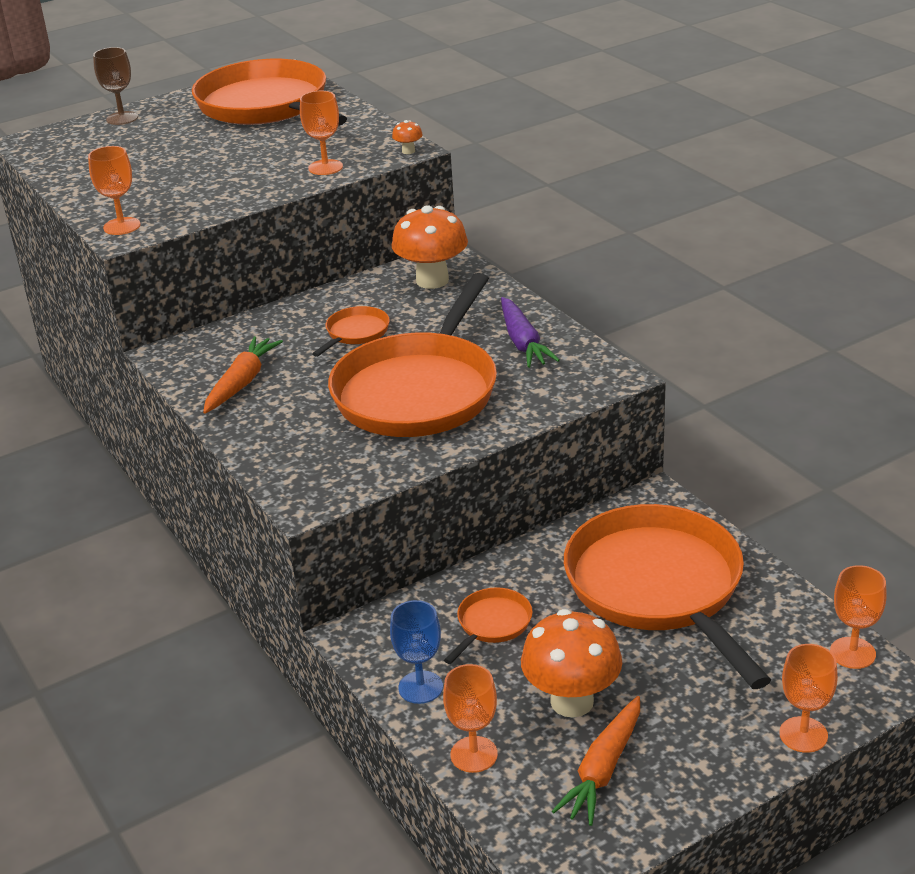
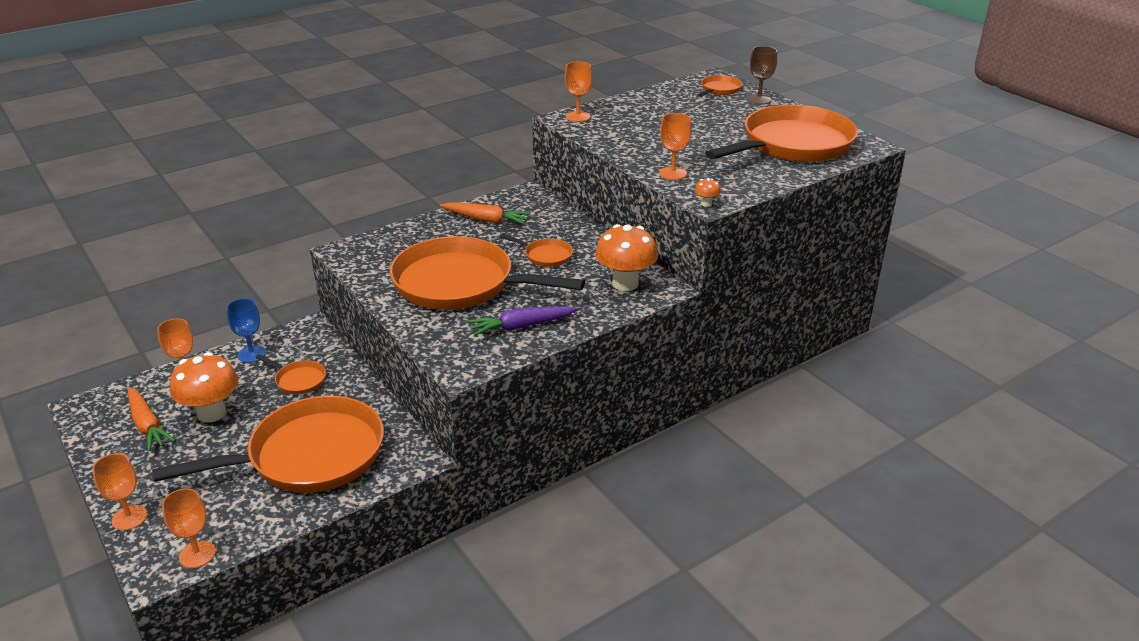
camera: 85 degrees right, 0 degrees up
(75, 139) = (719, 89): none -> orange pan
(603, 769) = (147, 425): orange carrot -> orange carrot turned 150 degrees counterclockwise

